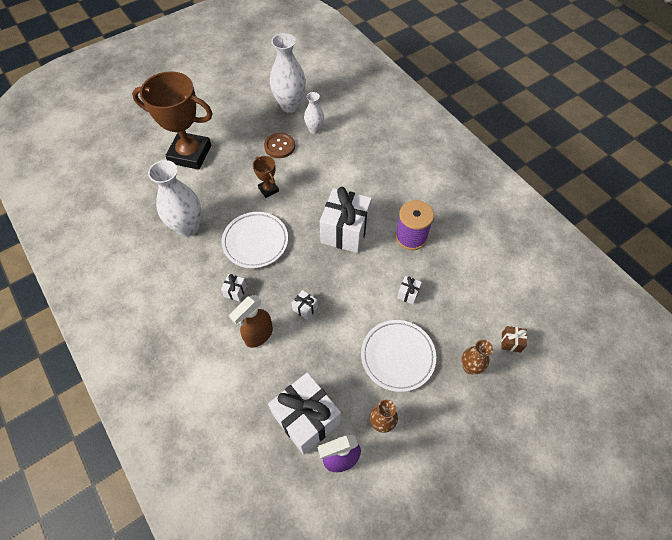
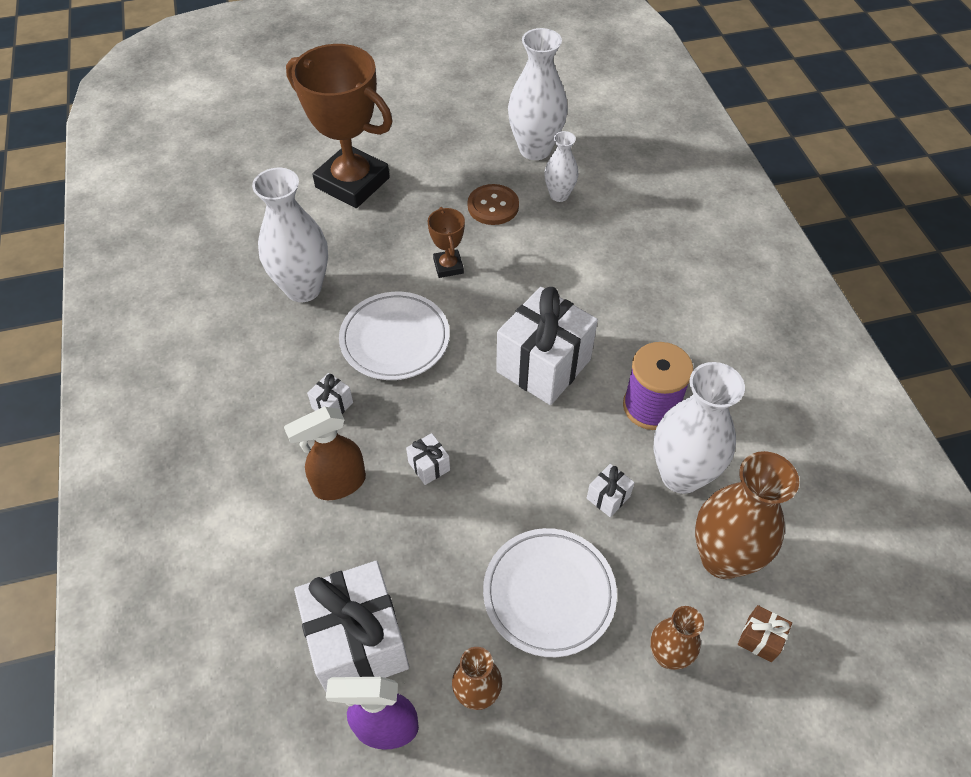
camera: 20 degrees right, 5 degrees down
(440, 269) = (681, 475): none -> white vase
(477, 307) = (722, 558): none -> brown vase

